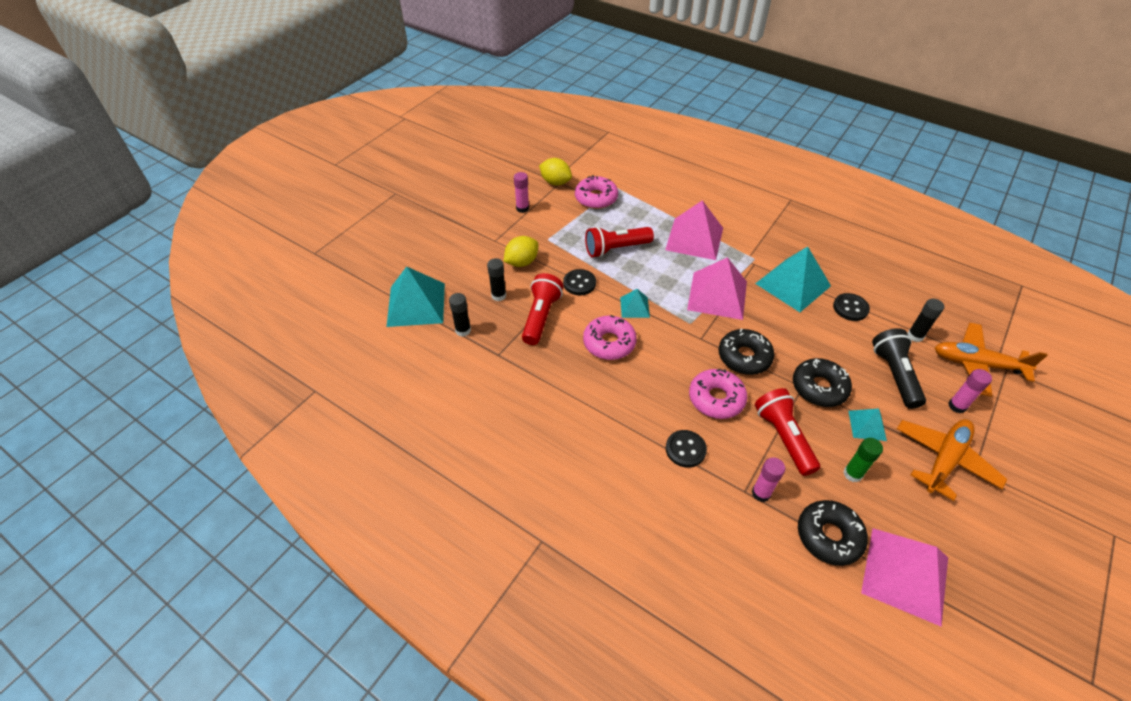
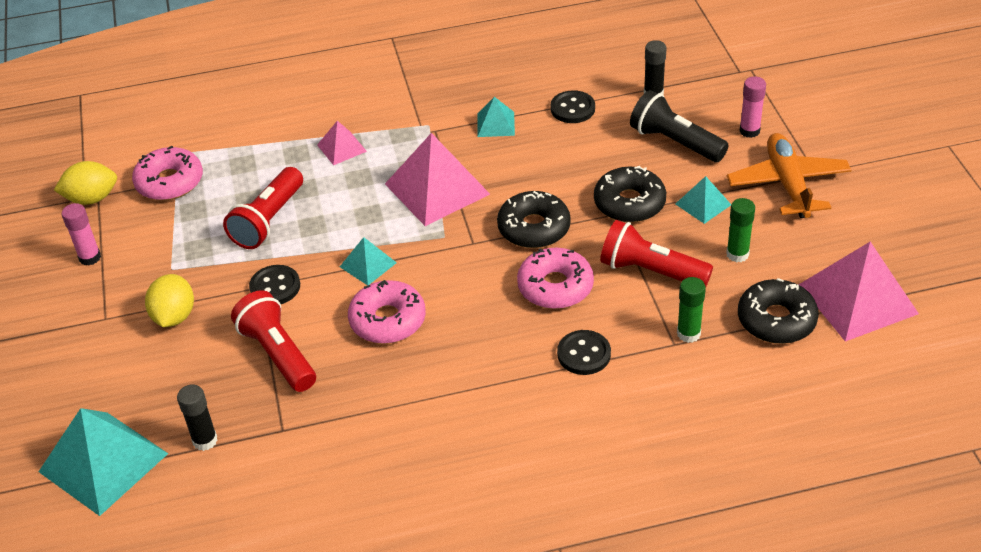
camera: 45 degrees left, 5 degrees down
(498, 295) = (196, 372): black glue stick -> none
(694, 238) = (341, 148): pink pyramid -> pink pyramid, size x0.51
(761, 493) = (688, 334): pink glue stick -> green glue stick
(793, 284) = (495, 124): turquoise pyramid -> turquoise pyramid, size x0.51
(977, 364) = (726, 82): orange plane -> none

